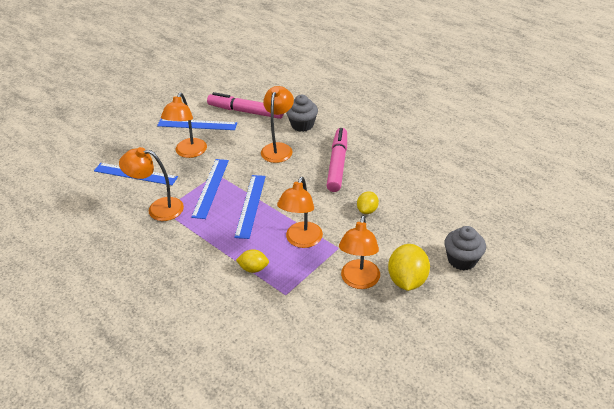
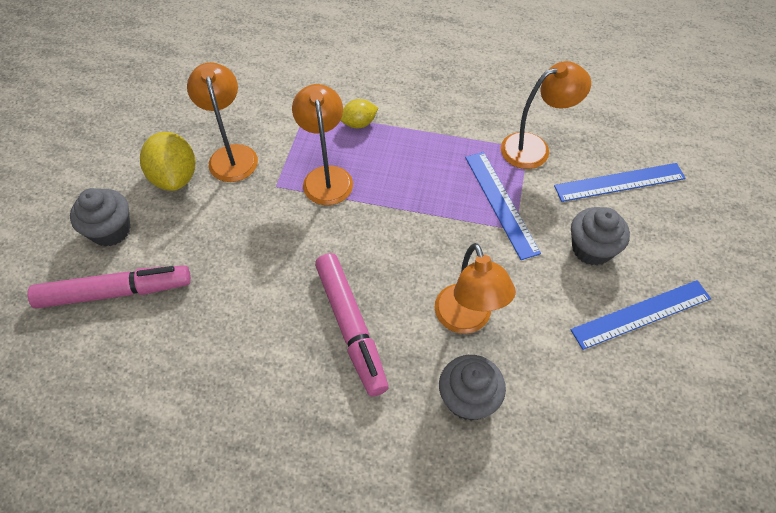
camera: 150 degrees right, 15 degrees up
(188, 152) = (591, 249): orange lamp -> grey cupcake
(245, 111) = (594, 388): pink marker -> pink marker (115, 292)
(250, 205) = (425, 198): blue ruler -> none
(367, 210) = (263, 256): yellow lemon -> none

